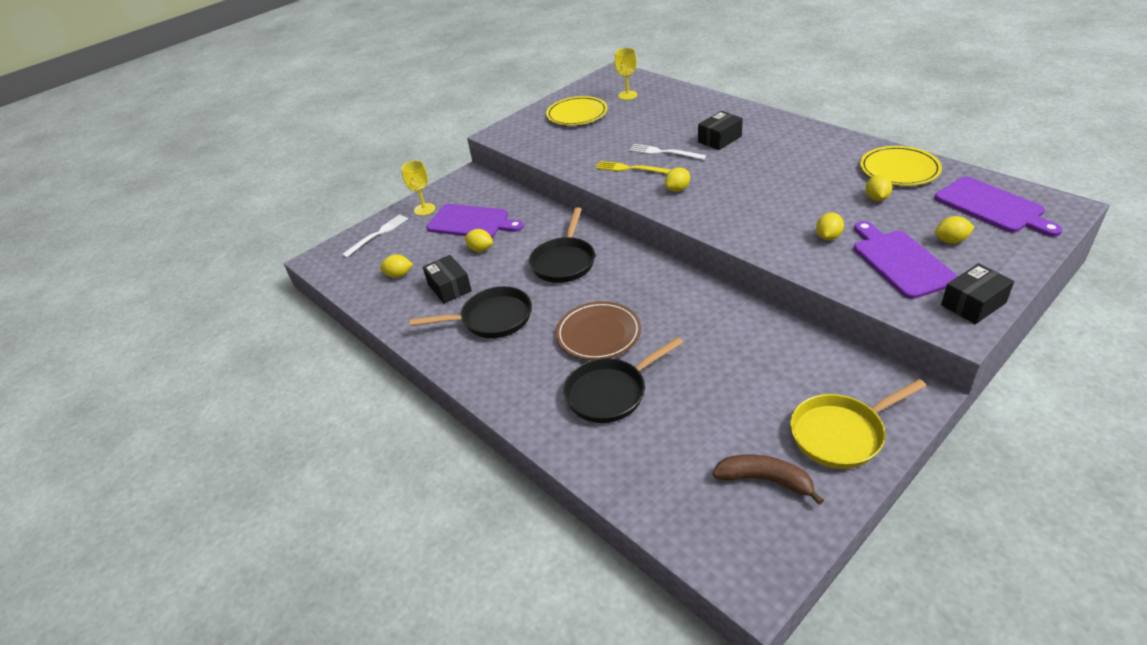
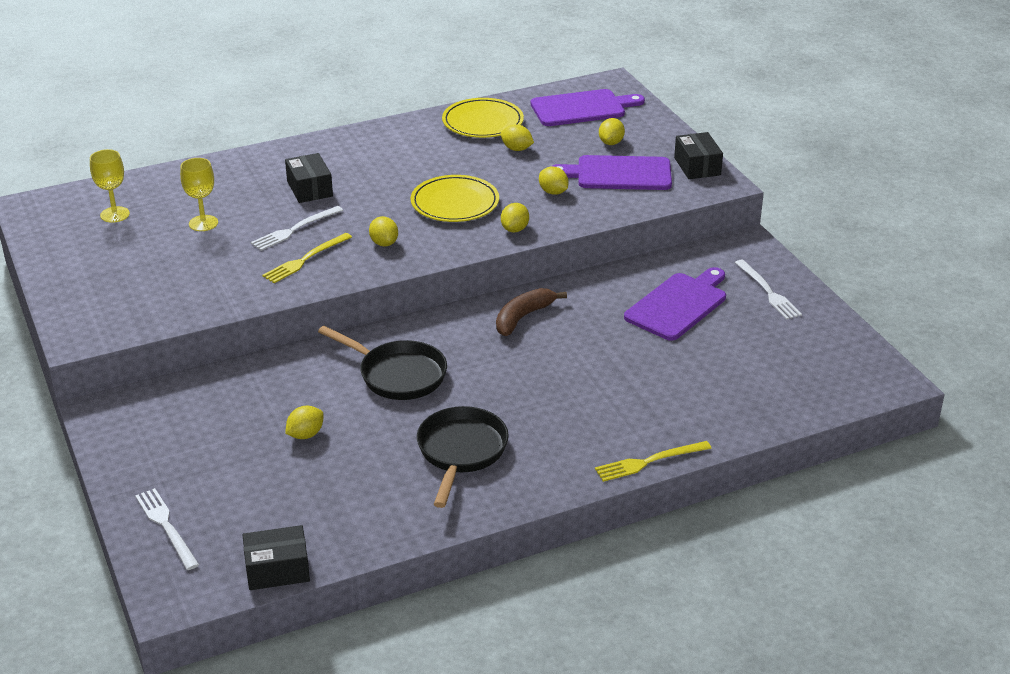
camera: 75 degrees left, 5 degrees down
(399, 275) = (295, 518): yellow lemon -> yellow lemon (515, 229)
(424, 209) = (147, 469): yellow goblet -> yellow goblet (203, 223)
(449, 287) = (366, 476): black box -> black box (277, 570)
(471, 222) = (231, 431): purple cutting board -> purple cutting board (678, 305)
(524, 423) = (649, 462): none -> yellow fork
(577, 114) = (113, 263): yellow plate -> yellow plate (455, 203)
(598, 334) = (548, 382): brown plate -> none
(611, 392) = (642, 396): black pan -> none
(765, 480) = (797, 344): brown banana -> brown banana (523, 317)
(841, 433) = (768, 292): yellow pan -> white fork

